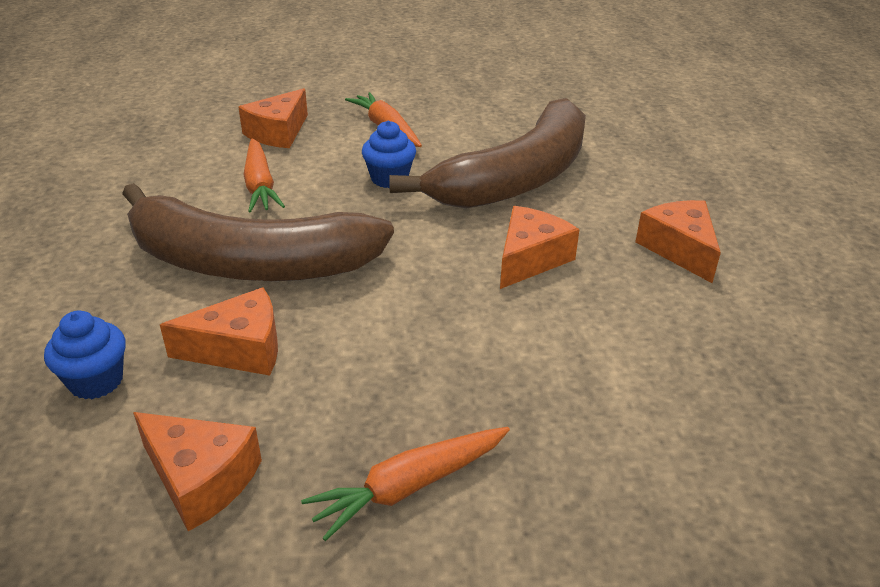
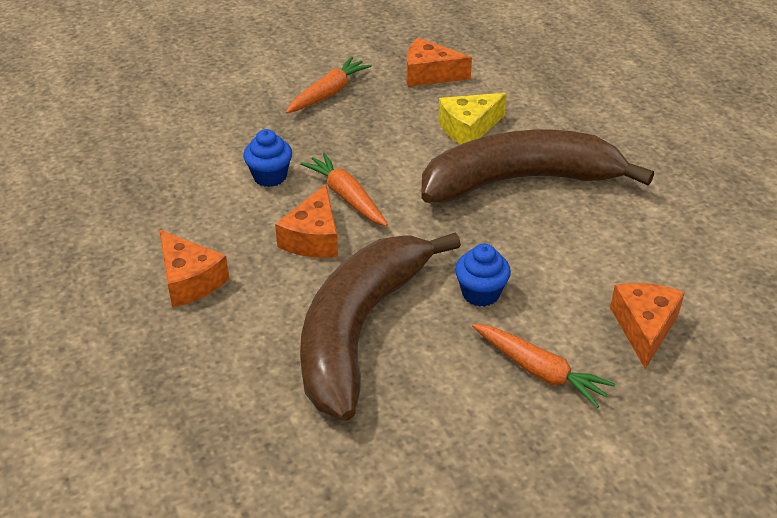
camera: 160 degrees right, 5 degrees up
(96, 381) = (528, 96): blue cupcake -> blue cupcake (270, 176)
(239, 349) = (468, 128): orange cheese -> yellow cheese
(260, 185) = (587, 252): orange carrot -> orange carrot (346, 197)

